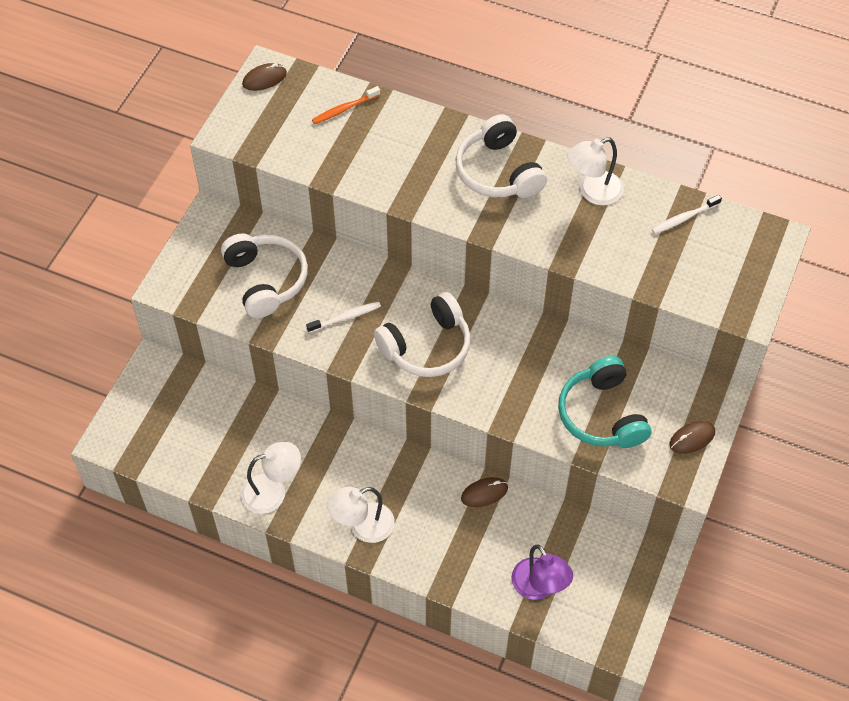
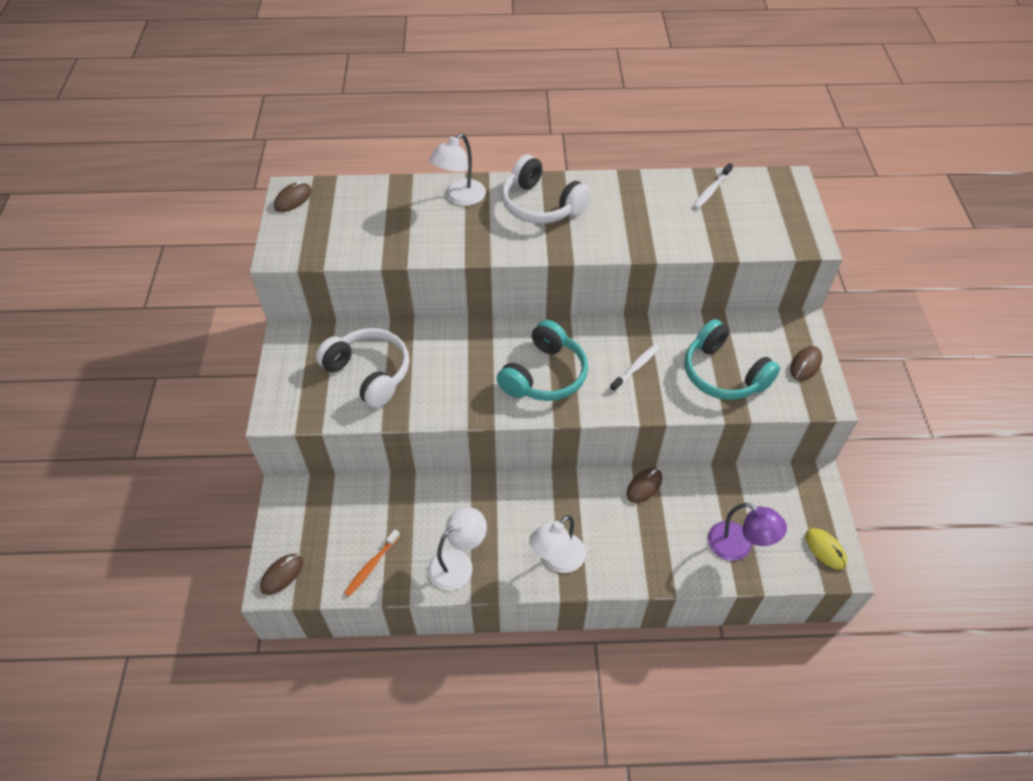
camera: 25 degrees left, 5 degrees down
(118, 436) = (282, 575): none -> brown mouse
(344, 109) = (379, 200): orange toothbrush -> orange toothbrush (371, 566)
(345, 317) = (459, 377): white toothbrush -> white toothbrush (635, 367)
(427, 346) = (544, 375): white headphones -> turquoise headphones
(592, 192) = (627, 195): white lamp -> white lamp (460, 197)
(622, 626) = (825, 549): none -> yellow mouse

